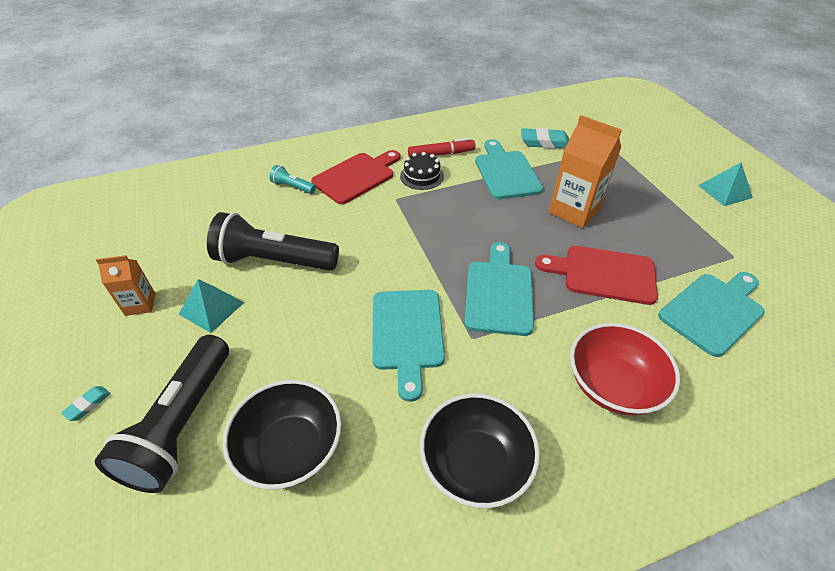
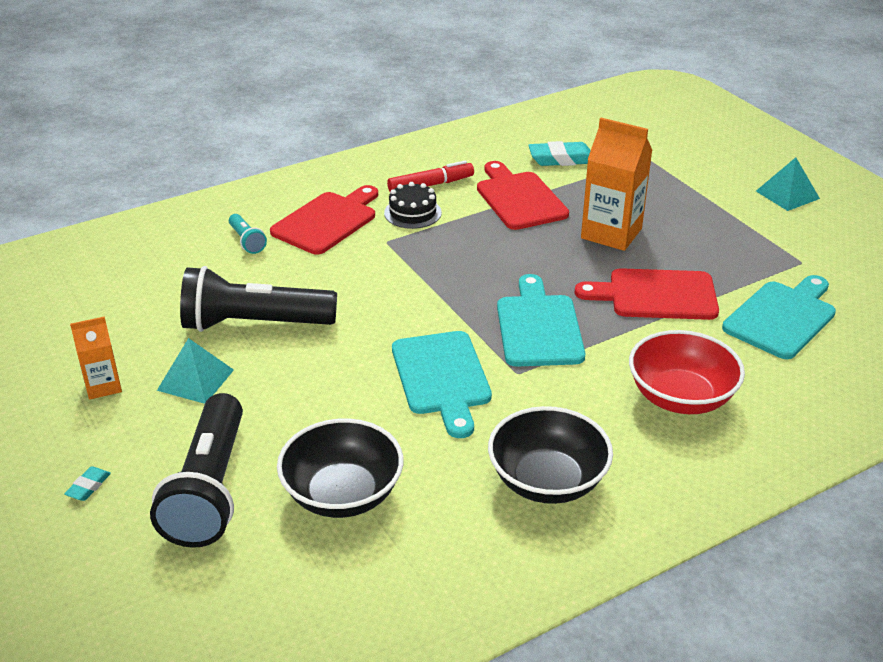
camera: 10 degrees left, 10 degrees down
(293, 187) = (247, 241): turquoise flashlight -> turquoise flashlight turned 135 degrees counterclockwise
(506, 172) = (519, 198): turquoise cutting board -> red cutting board

